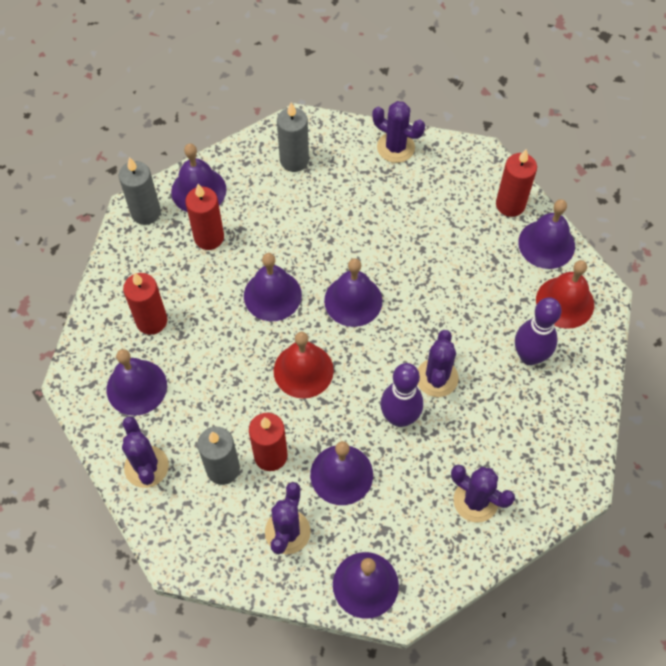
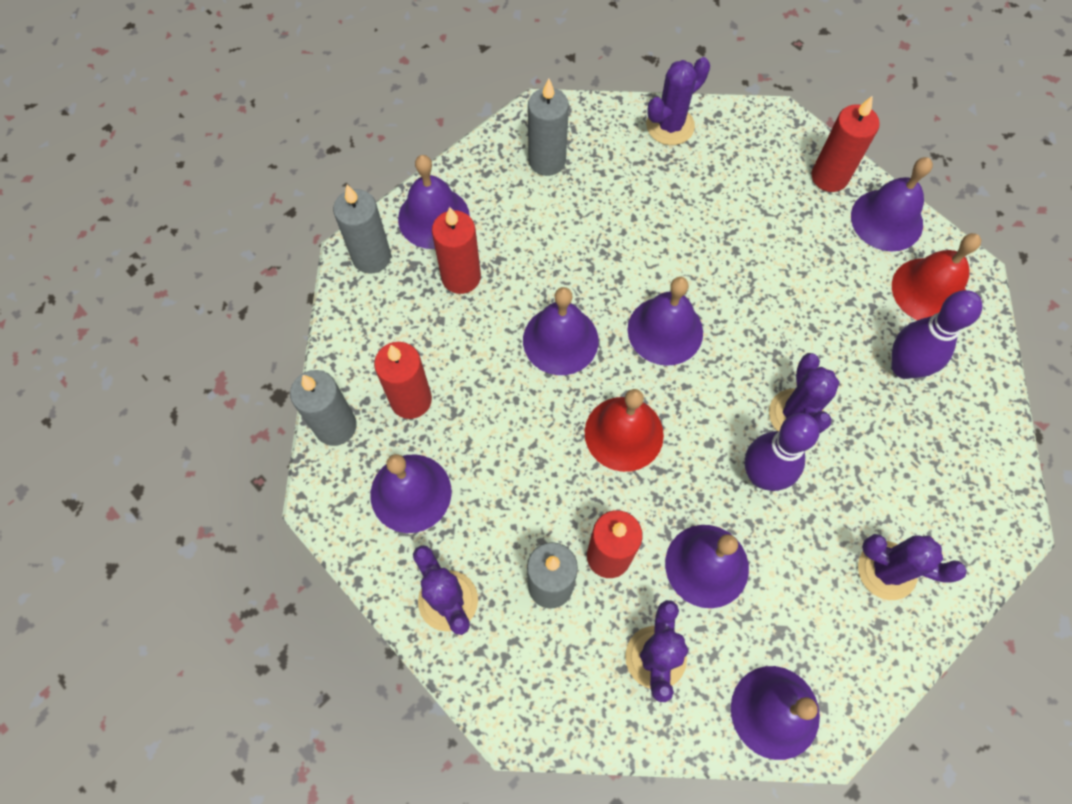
camera: 10 degrees left, 5 degrees up
(92, 331) = (336, 426): none -> grey candle
(395, 147) = (670, 126): purple cactus -> purple cactus turned 60 degrees counterclockwise

